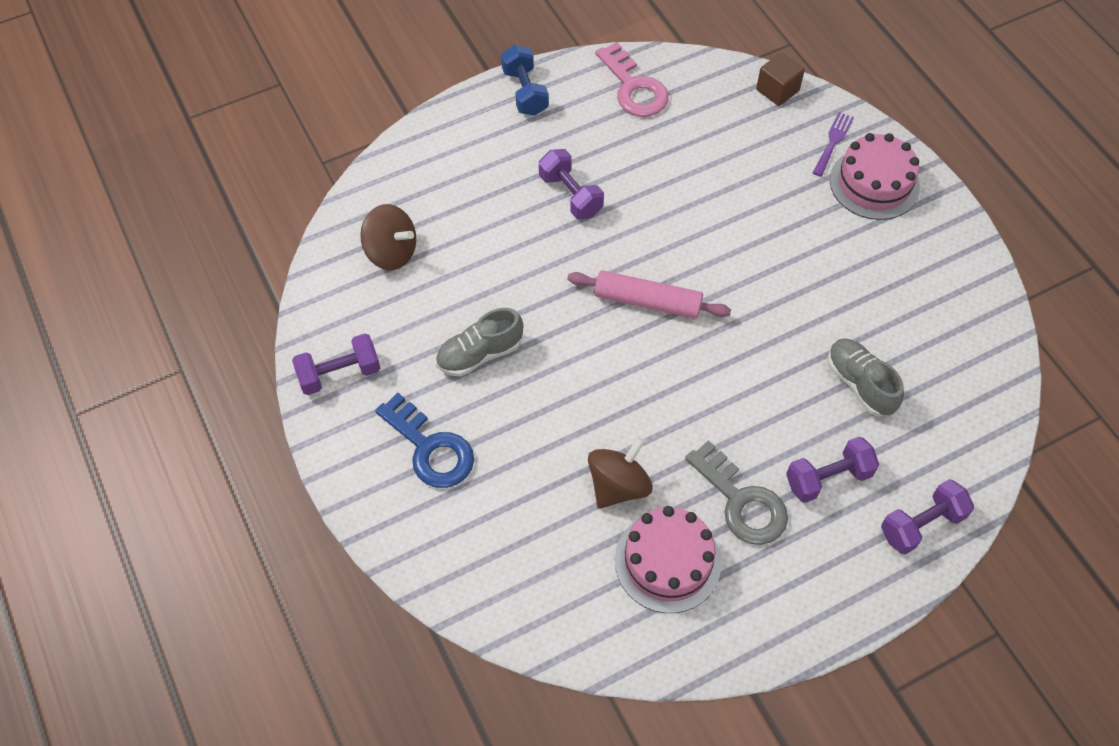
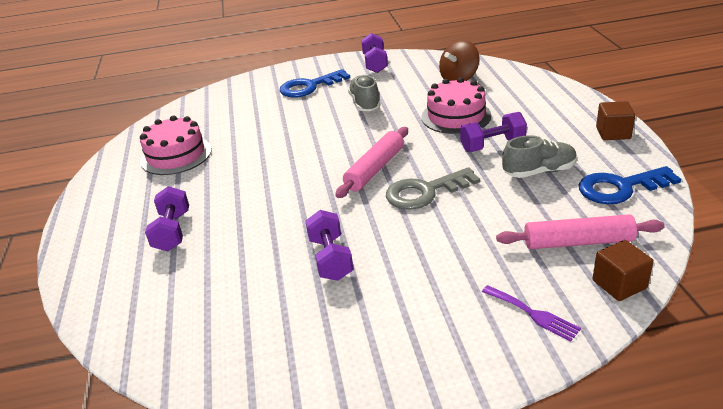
camera: 110 degrees right, 25 degrees down
(525, 92) = (613, 133): blue dumbbell -> brown cube
(618, 485) = (239, 143): brown spinning top -> none
(634, 88) = (620, 188): pink key -> blue key
(730, 116) = (578, 242): none -> pink rolling pin
(741, 501) = (189, 189): grey key -> grey key (425, 192)
(860, 384) = (236, 266): grey shoe -> grey shoe (539, 171)
(874, 183) = (463, 334): pink cake -> pink cake (456, 116)
(921, 524) = (96, 273): purple dumbbell -> purple dumbbell (330, 258)

